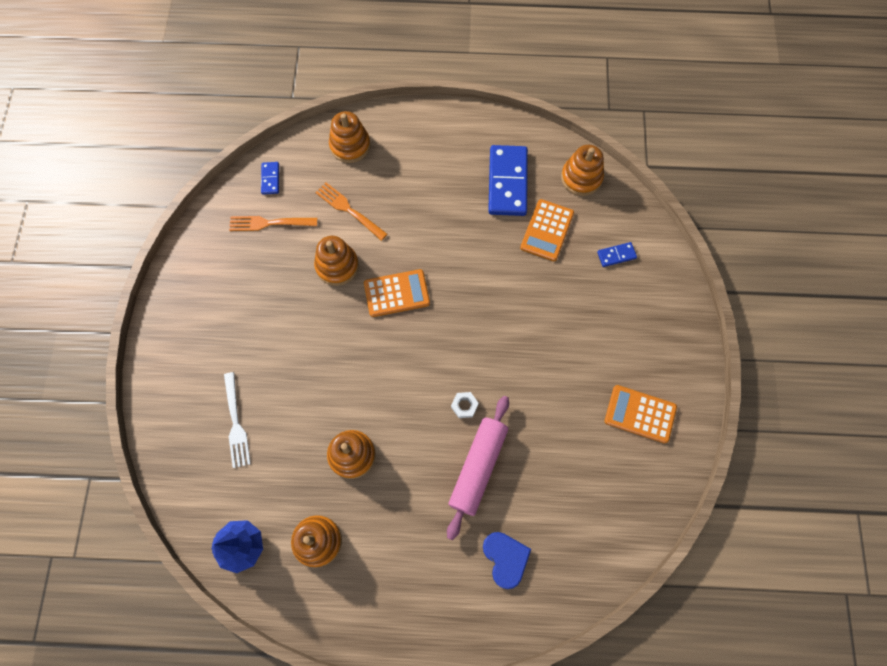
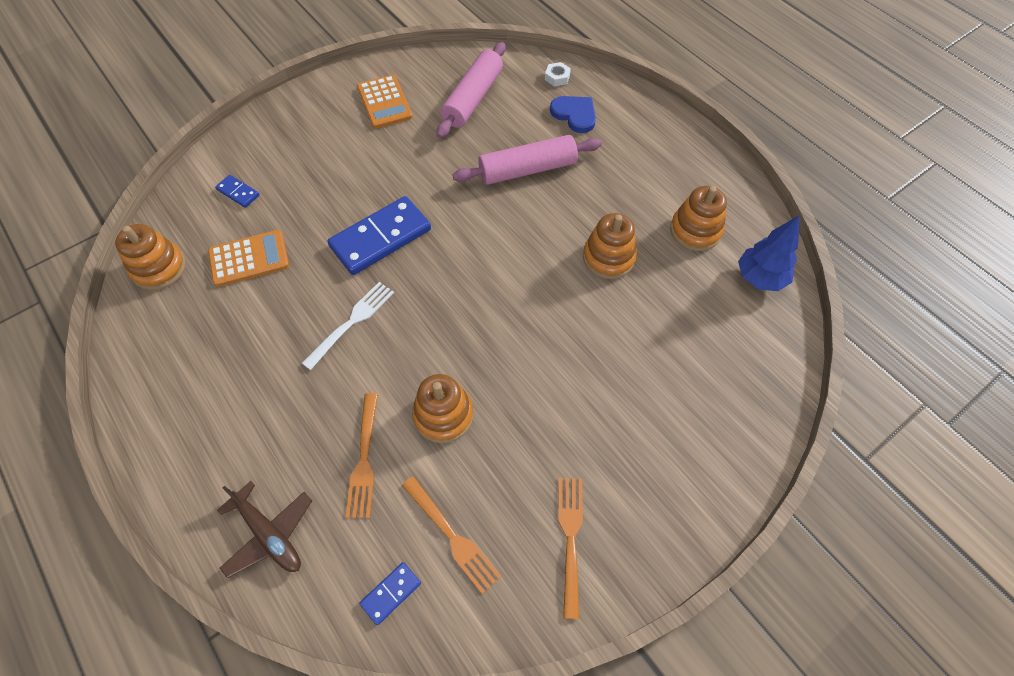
camera: 130 degrees left, 10 degrees down
(213, 276) = (570, 538): none -> orange fork
(236, 423) = (682, 370): white fork -> white fork (351, 322)
(350, 145) = (269, 534): orange stacking toy -> brown plane
(396, 293) = (426, 336): orange calculator -> none
(464, 406) = (486, 210): white nut -> white nut (557, 77)
(505, 558) = (574, 115): blue heart -> blue heart turned 105 degrees clockwise
(507, 182) = (210, 328): blue domino -> blue domino (381, 238)
(591, 488) = (473, 98): none -> pink rolling pin

